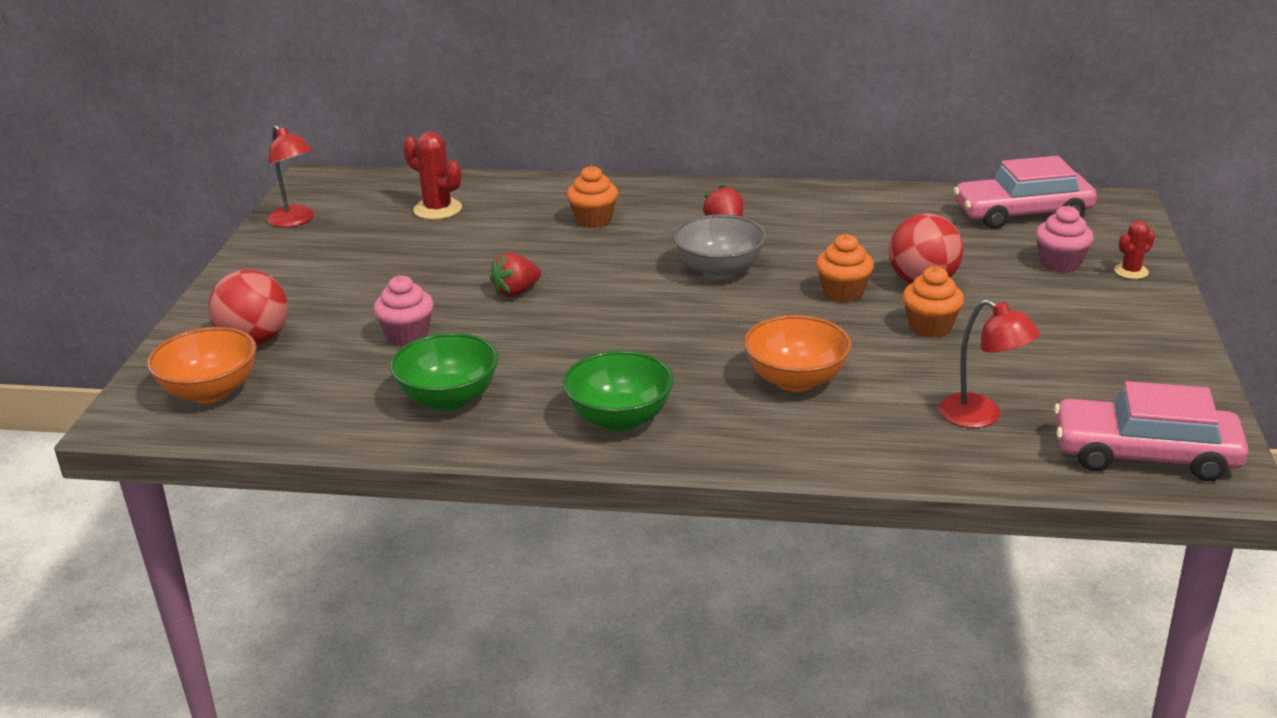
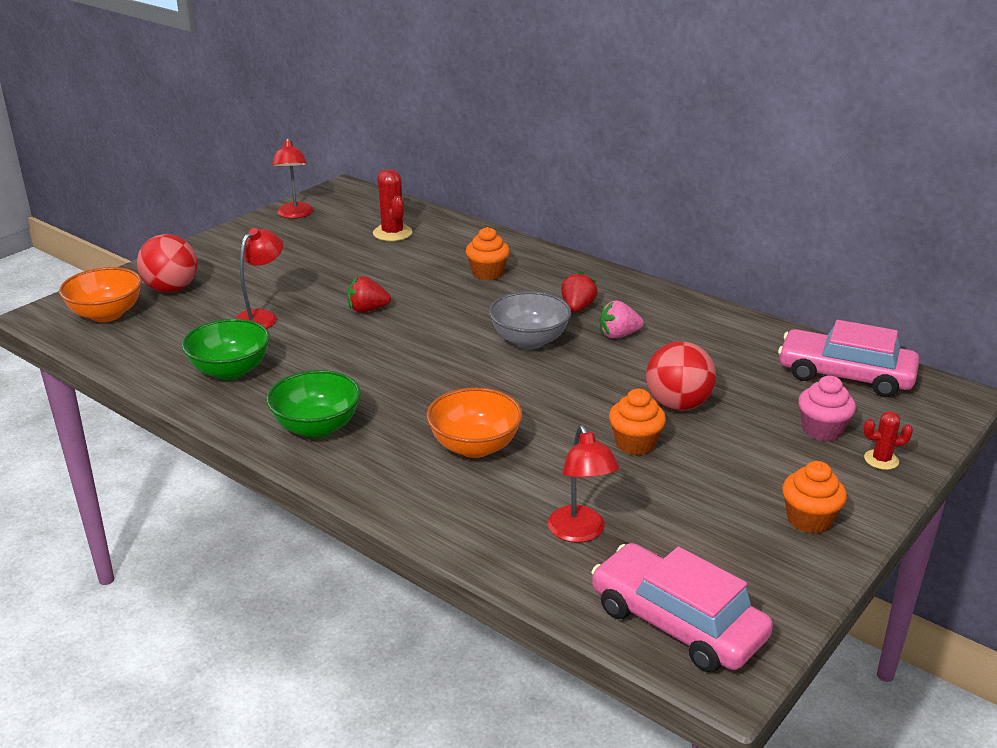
camera: 30 degrees right, 0 degrees up
(407, 335) = (261, 317): pink cupcake -> red lamp
(794, 239) = (618, 335): none -> pink strawberry
(843, 293) = (601, 391): orange cupcake -> orange cupcake (809, 520)

